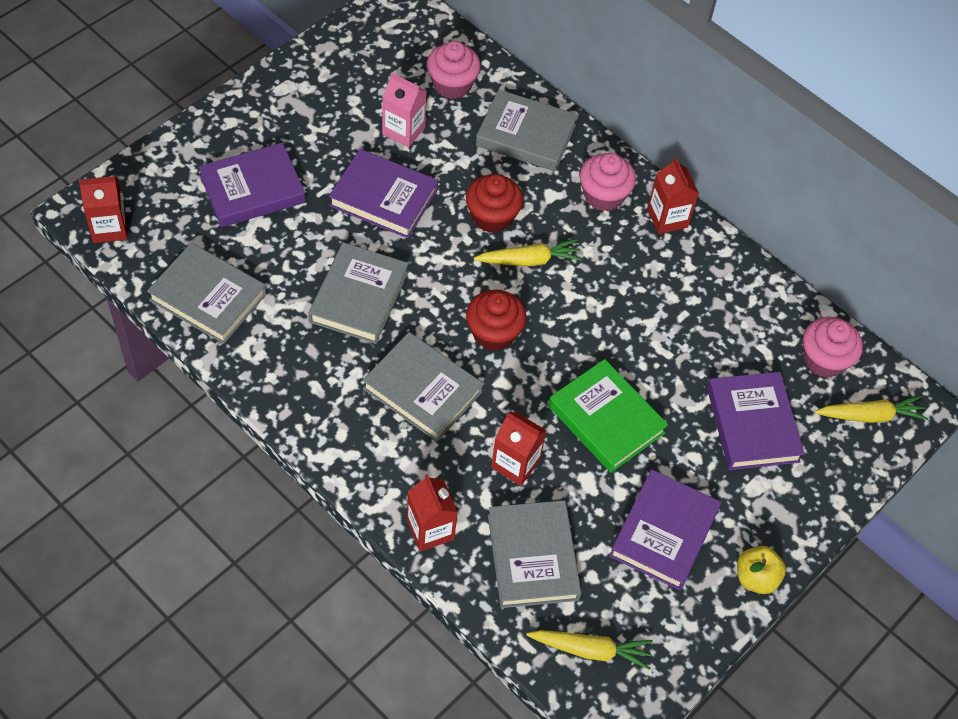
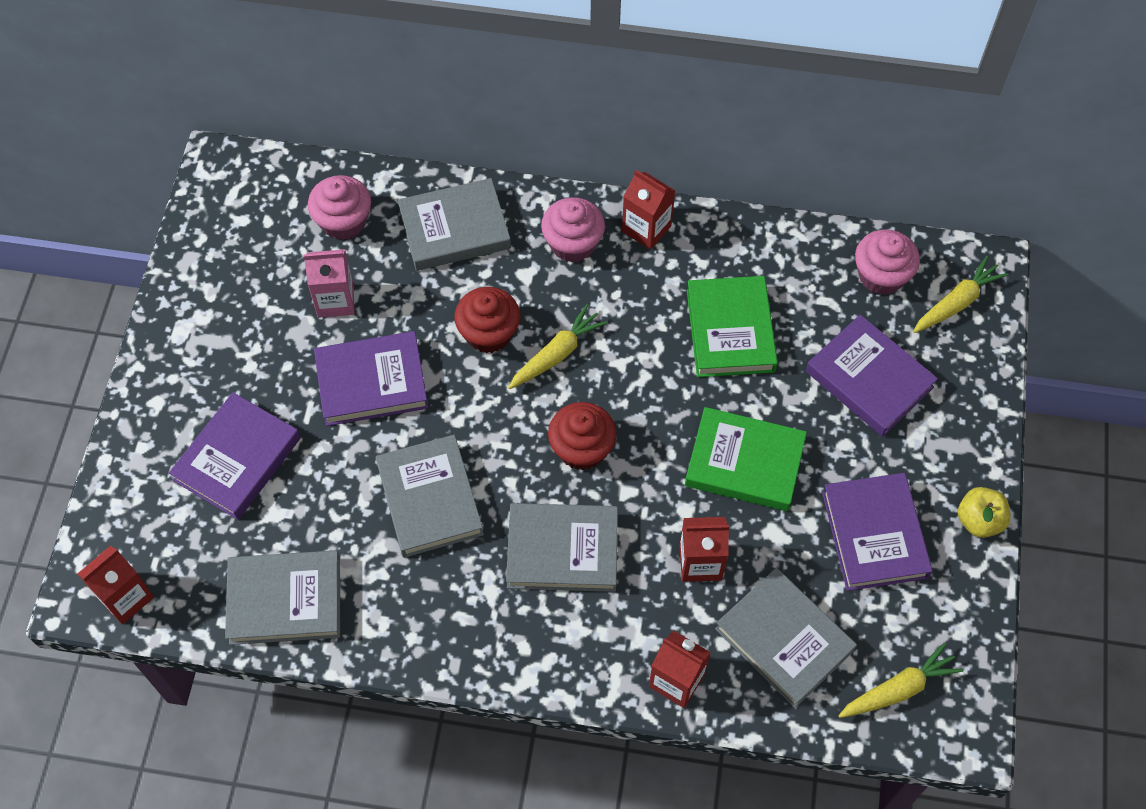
camera: 30 degrees left, 5 degrees up
(672, 324) = (730, 330): none -> green book

